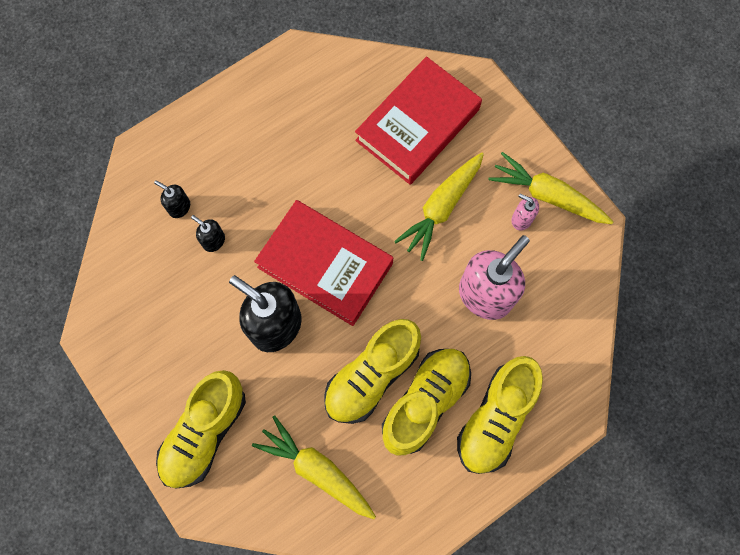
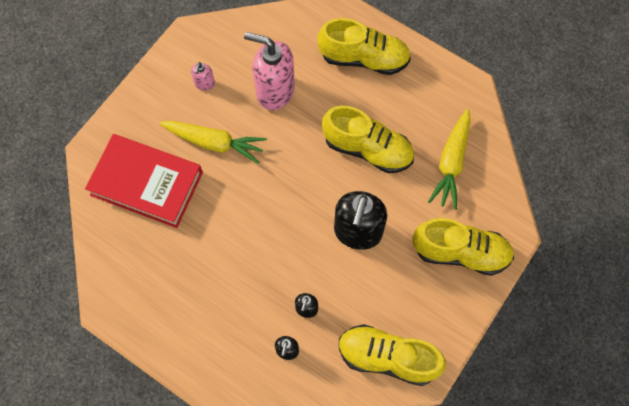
camera: 110 degrees left, 5 degrees down
(325, 265) = (294, 213): red book -> none
(425, 402) = (371, 107): yellow shoe -> yellow shoe (387, 357)
(547, 195) = (178, 72): yellow carrot -> none

